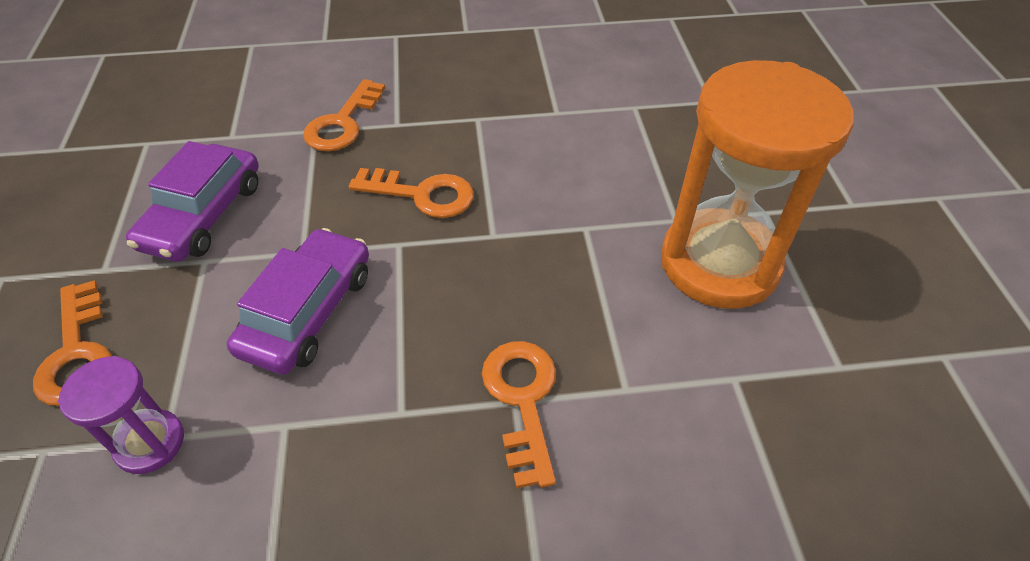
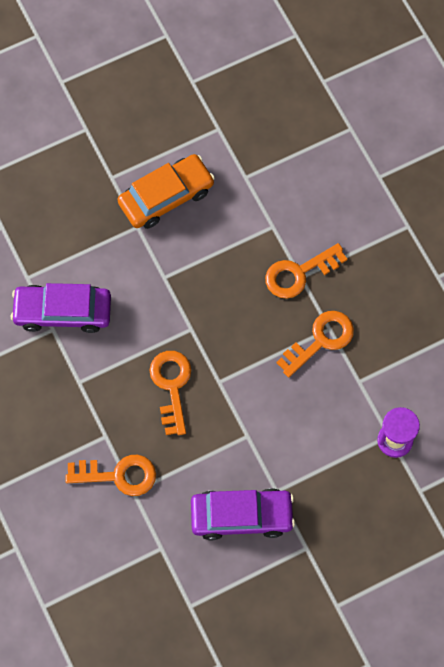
camera: 110 degrees left, 20 degrees up
(77, 353) = (364, 517): orange key -> orange key (320, 340)
(308, 311) = (289, 407): purple car -> purple car (63, 312)
(719, 263) = (166, 196): orange hourglass -> orange car

